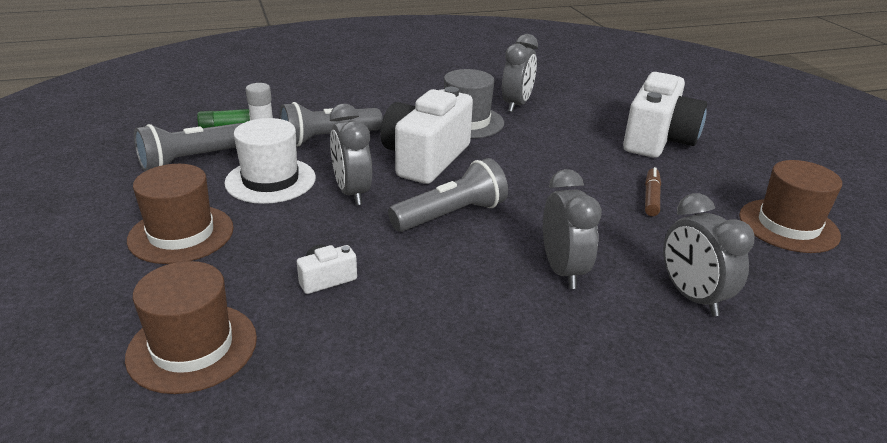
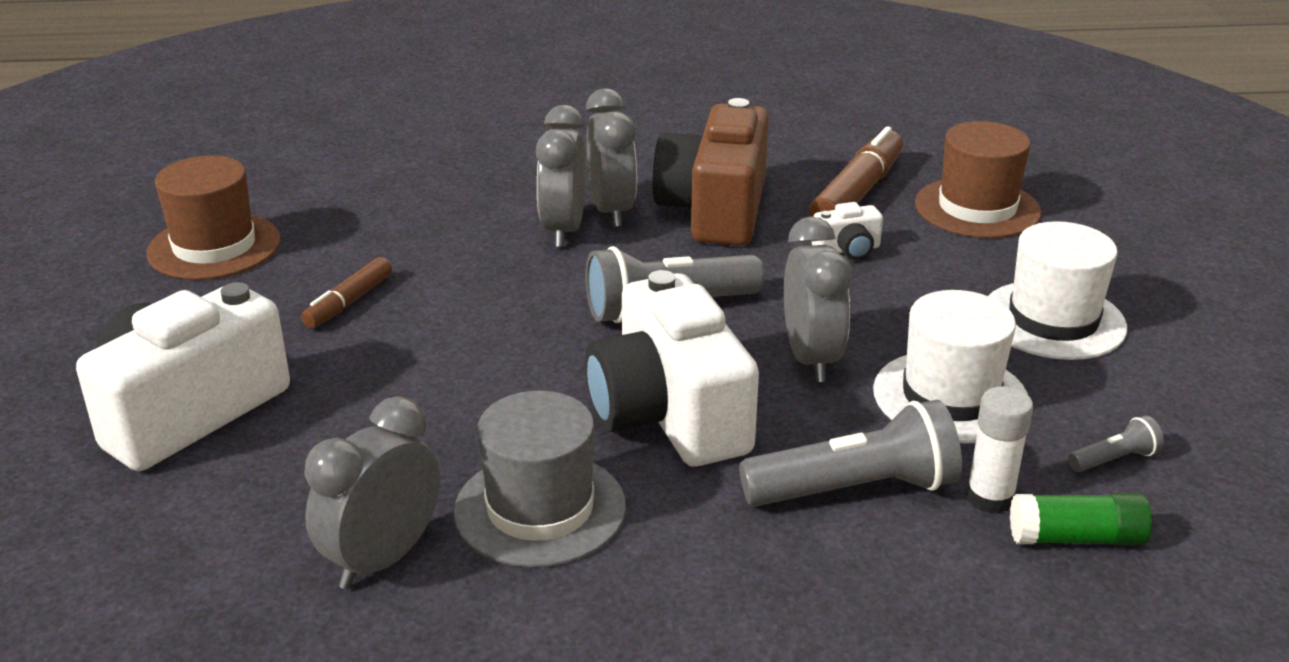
camera: 165 degrees left, 0 degrees up
(181, 234) = (1053, 320): brown hat -> white hat
(192, 160) = (1114, 459): grey flashlight -> grey flashlight, size x0.46
(314, 352) = (856, 193): none -> brown marker
(425, 158) = (669, 414): white camera -> white camera turned 120 degrees clockwise
(448, 309) = (715, 210): none -> brown camera
(692, 297) = (444, 194): grey clock -> grey clock (612, 211)

